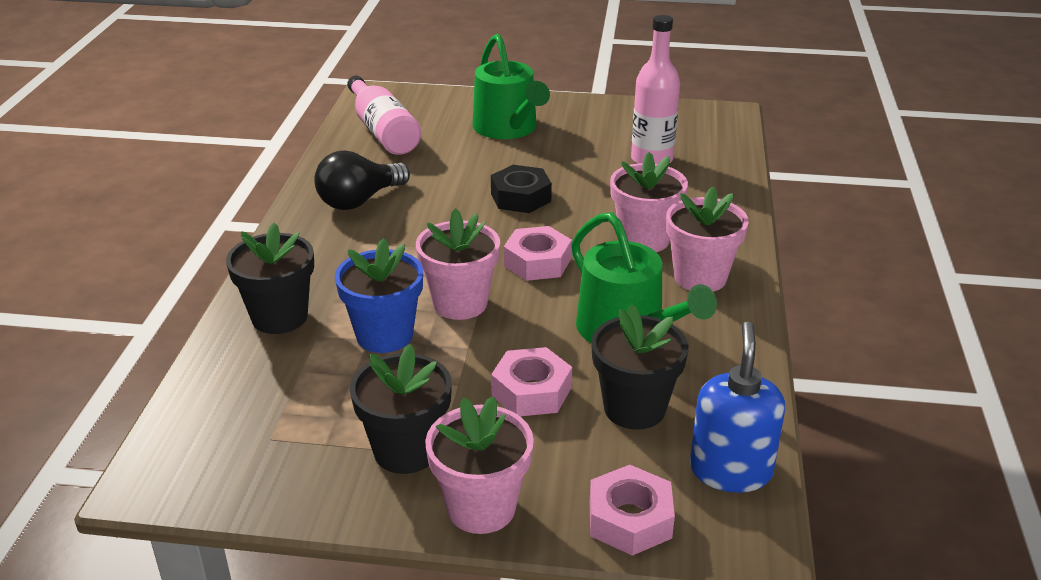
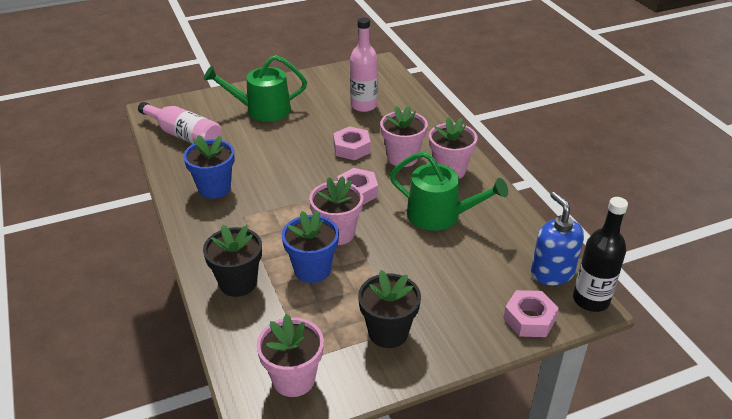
camera: 30 degrees left, 5 degrees up
(359, 200) = (214, 188): black light bulb -> blue flower pot
(481, 508) = (455, 346): pink flower pot -> pink flower pot (294, 379)
(508, 128) = (262, 110): green watering can -> green watering can turned 135 degrees clockwise
(520, 197) = (311, 154): black nut -> none
(531, 391) = (422, 270): pink nut -> pink nut (352, 148)
(634, 408) = (481, 258): black flower pot -> none
(759, 535) = (591, 300): none -> black bottle

